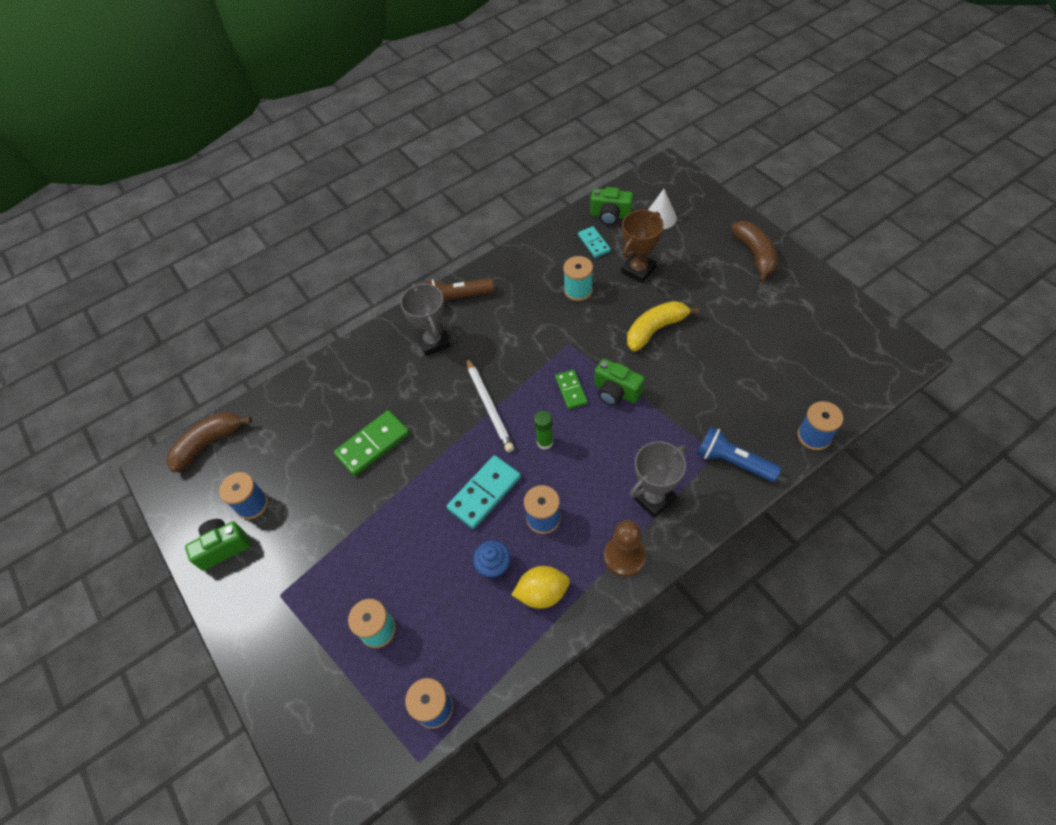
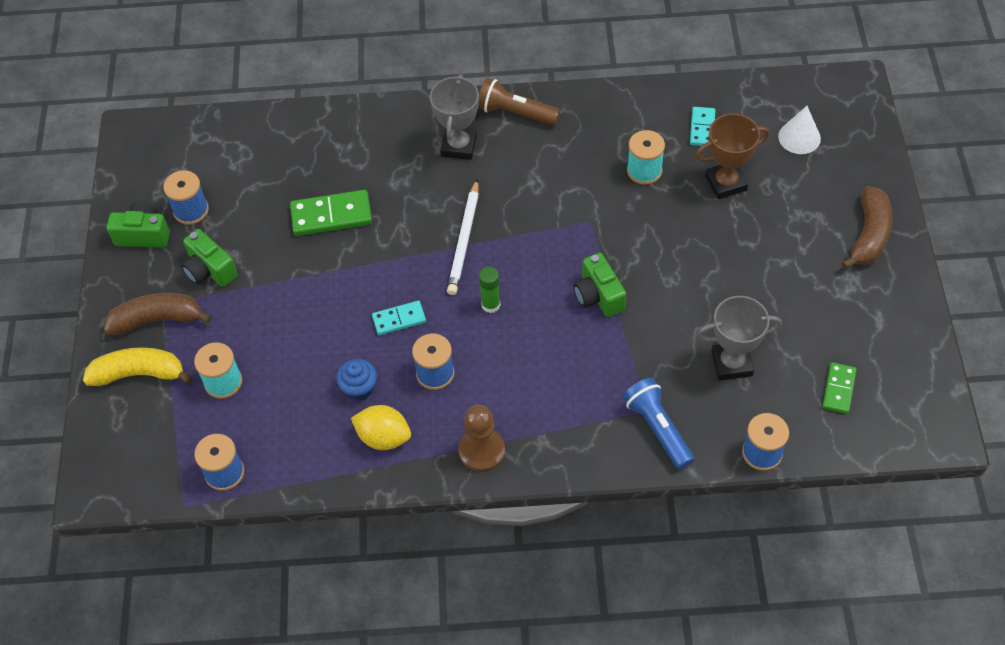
camera: 30 degrees right, 0 degrees up
(208, 443) = (190, 132): brown banana -> brown banana (157, 319)
(484, 493) = (399, 319): turquoise domino -> turquoise domino, size x0.61
(571, 390) = (555, 269): green domino -> green domino (838, 389)
(610, 215) = (745, 106): green camera -> green camera (210, 270)
(653, 498) = (551, 416): grey trophy -> grey trophy (731, 363)
(655, 330) = (690, 256): yellow banana -> yellow banana (139, 374)

